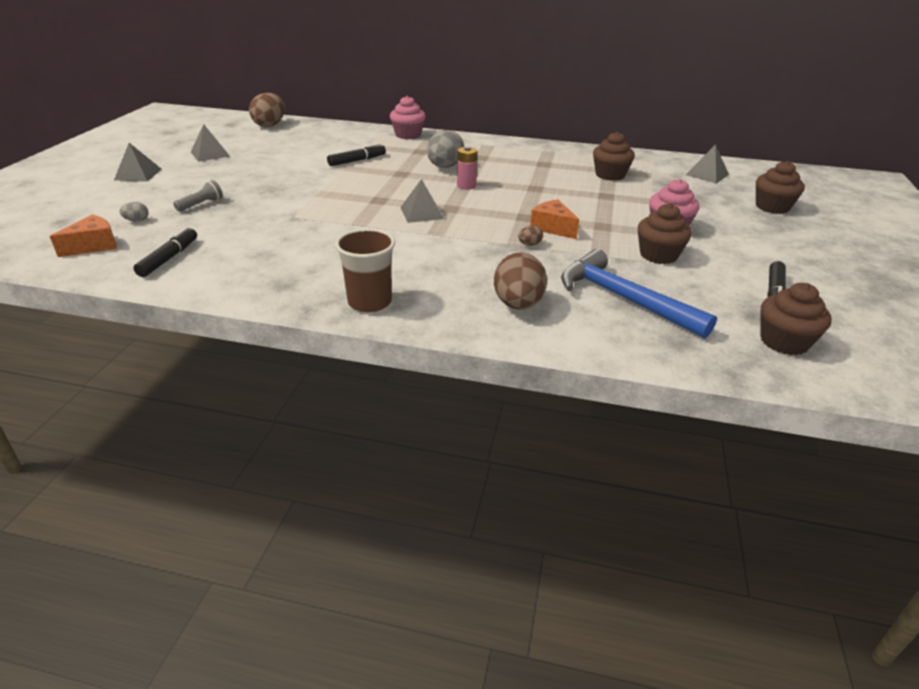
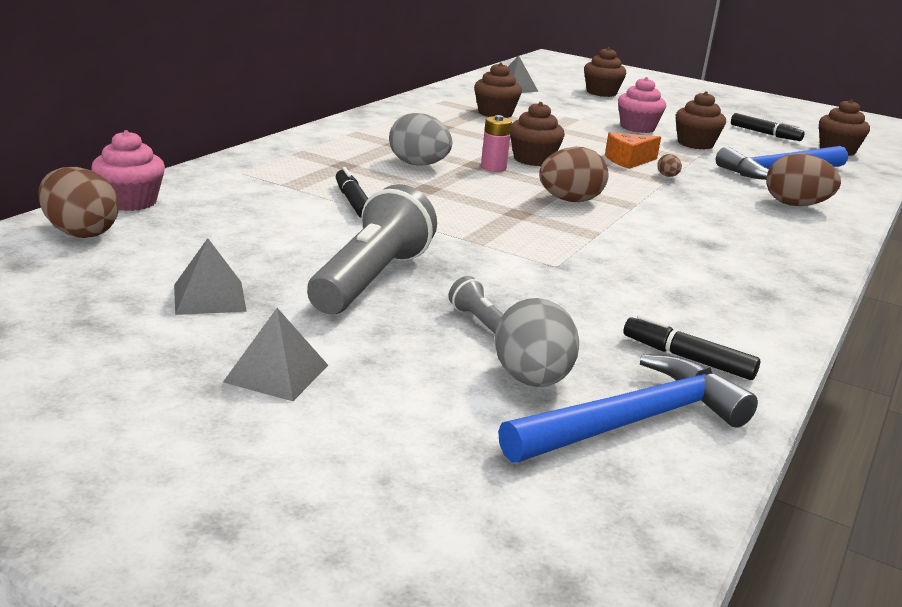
camera: 75 degrees left, 10 degrees down
(93, 246) = (633, 421): orange cheese -> blue hammer
(137, 220) = (532, 380): grey egg -> grey egg, size x2.23
(246, 177) = (371, 279): none -> grey flashlight
(369, 302) = (801, 258): brown cup -> none
(408, 135) = (262, 158): pink cupcake -> pink cupcake (131, 202)
(422, 213) = (570, 200): grey pyramid -> brown egg
(504, 196) = (533, 159): none -> brown cupcake

